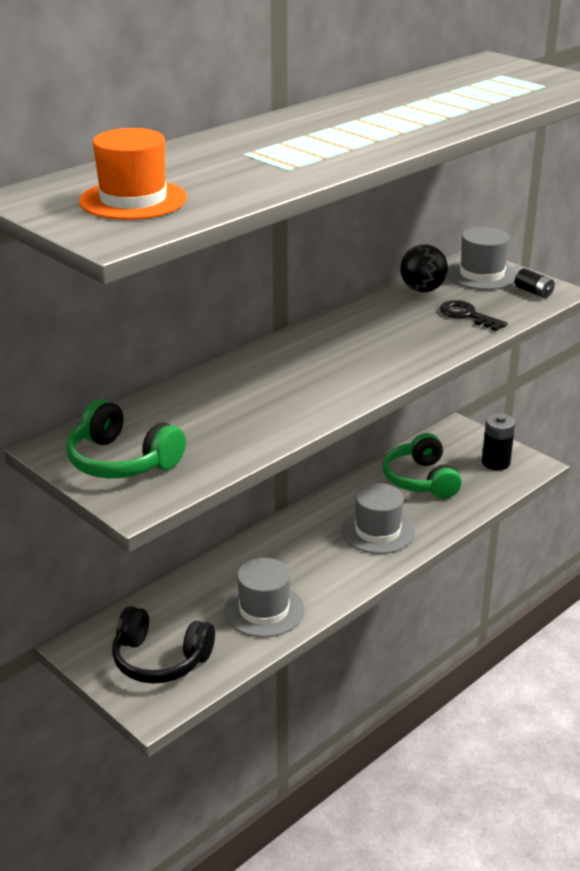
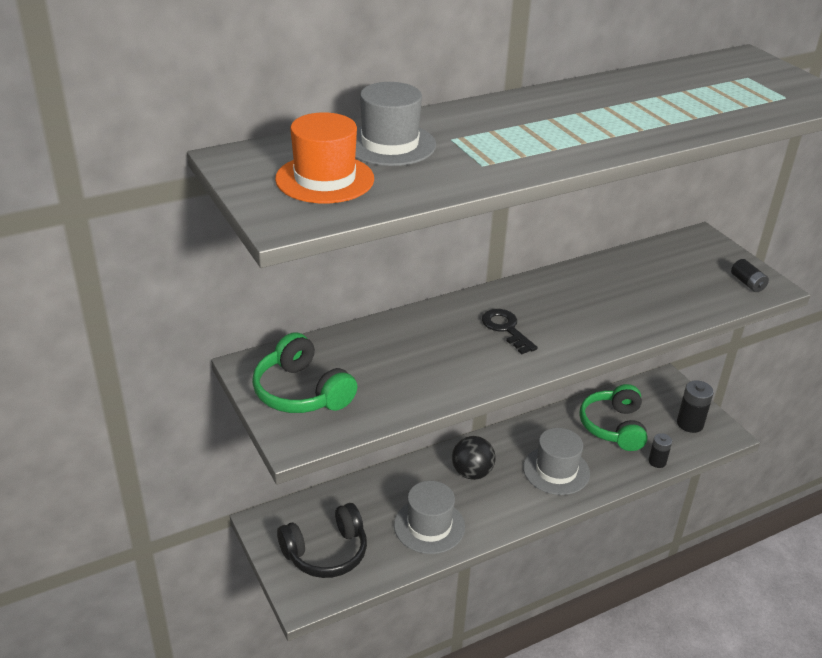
camera: 15 degrees right, 5 degrees up
(160, 659) = (326, 552): black headphones -> black headphones turned 60 degrees counterclockwise
(422, 290) = (641, 261): black ball -> black ball (472, 472)
(467, 315) = (672, 297): black key -> black key (506, 329)
(476, 503) = (657, 461): none -> black battery
(482, 275) = (704, 255): grey hat -> grey hat (390, 144)

